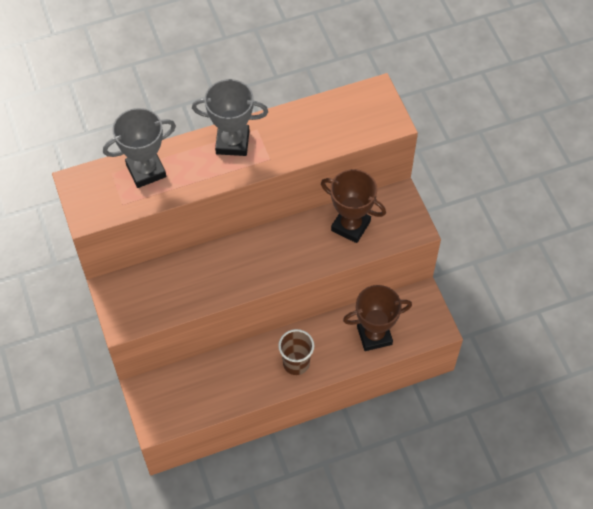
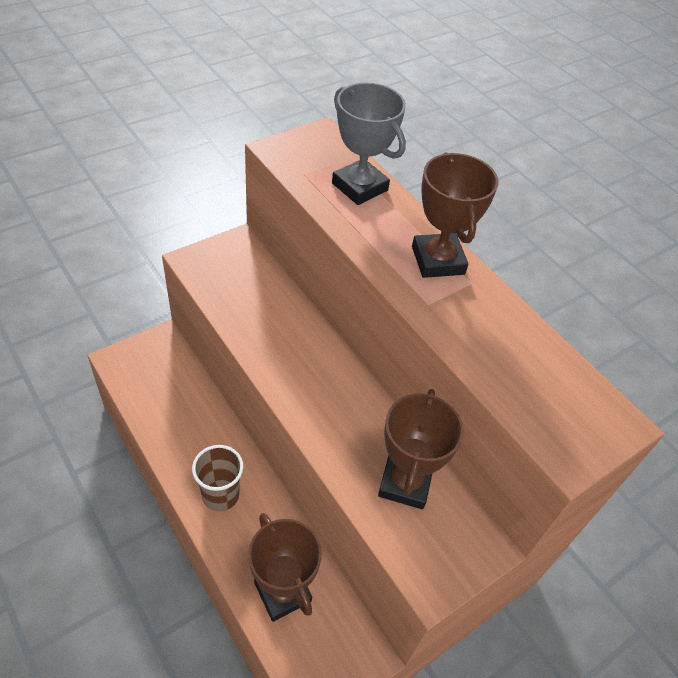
camera: 70 degrees right, 10 degrees down
(232, 142) = (437, 260): grey trophy -> brown trophy

